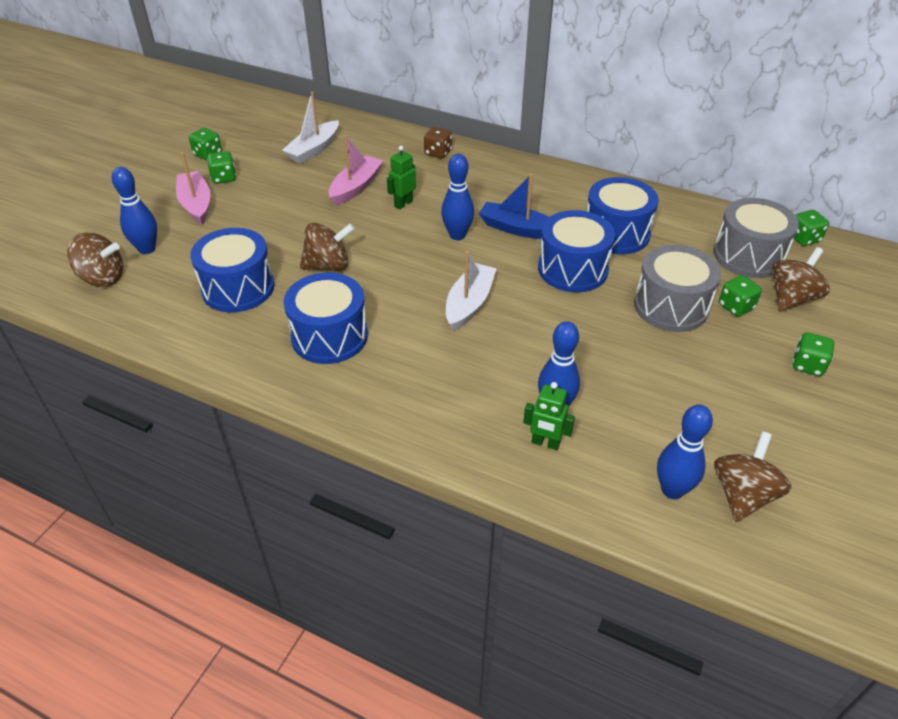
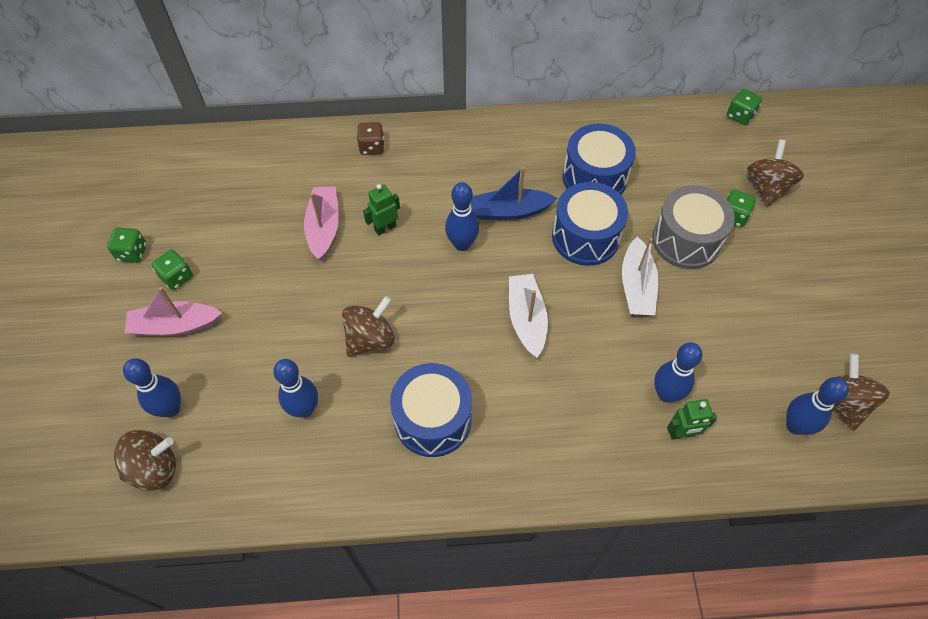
camera: 30 degrees left, 15 degrees up
(196, 204) = (175, 325): pink boat -> pink boat turned 45 degrees counterclockwise
(238, 288) = (304, 409): blue drum -> blue bowling pin
(314, 149) = (243, 196): white boat -> white boat (636, 286)
(403, 204) = (385, 228): green robot -> green robot turned 45 degrees clockwise
(748, 256) = (710, 155): grey drum -> none
(807, 365) = (815, 252): green dice -> none

